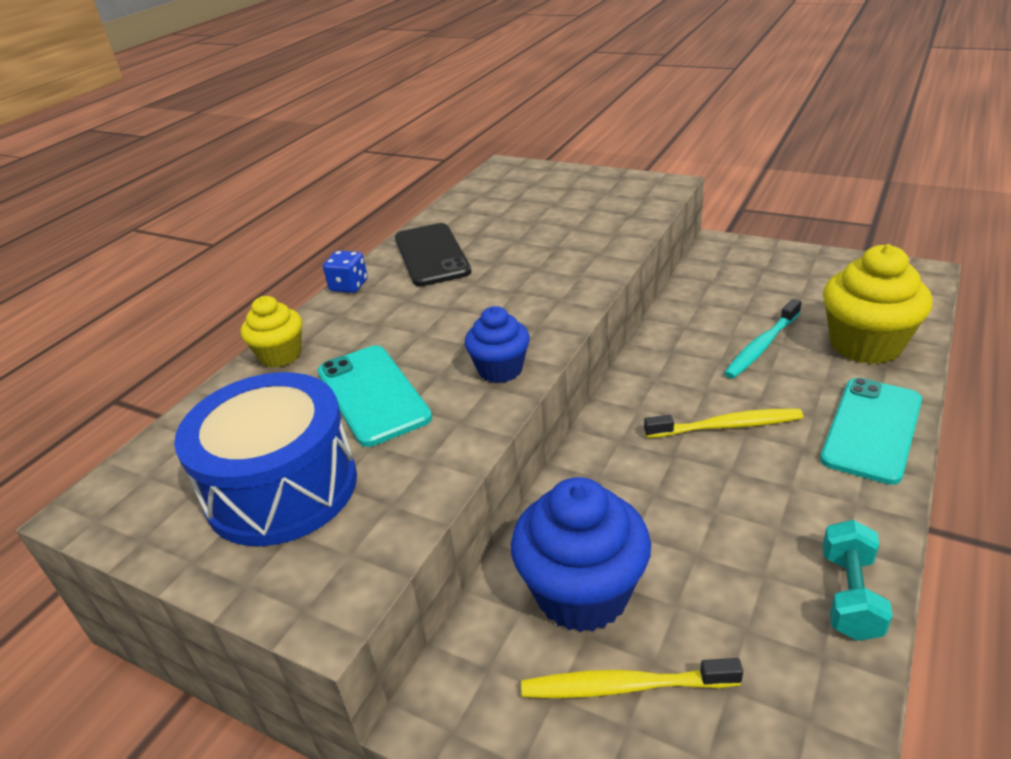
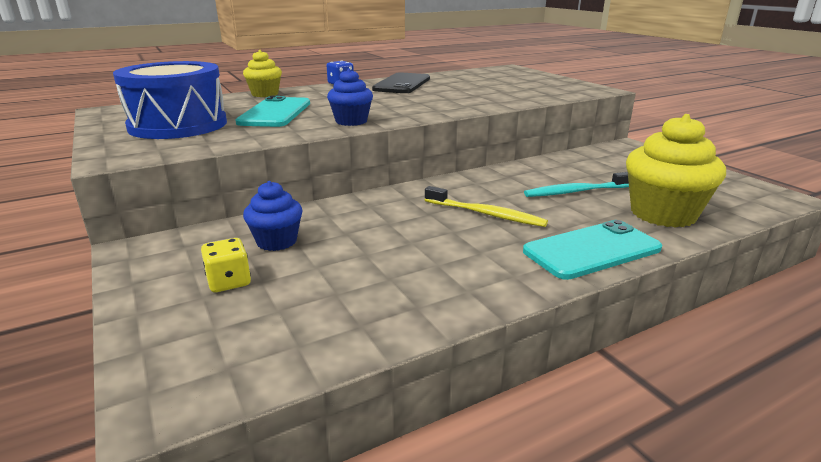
camera: 30 degrees right, 10 degrees down
(582, 593) = (276, 241): blue cupcake -> blue cupcake, size x0.58
(624, 686) = (229, 282): yellow toothbrush -> yellow dice
(849, 595) = (428, 310): turquoise dumbbell -> none

